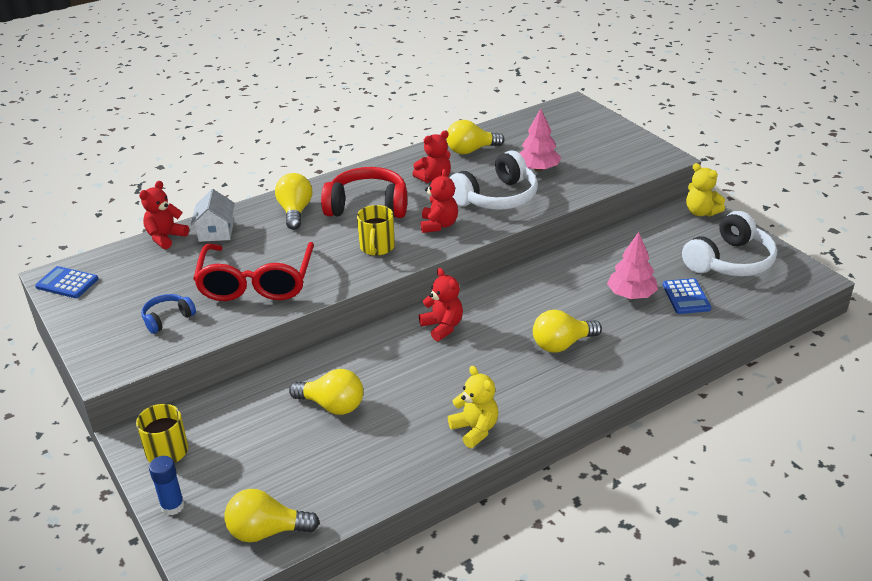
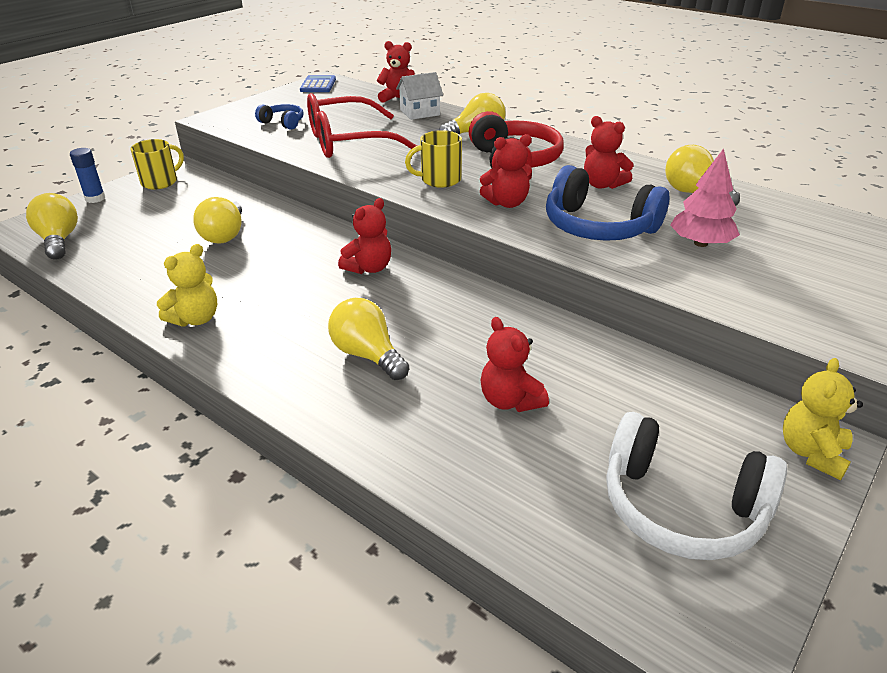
camera: 70 degrees right, 0 degrees up
(496, 198) = (598, 227): white headphones -> blue headphones
(631, 295) = (510, 400): pink tree -> red teddy bear
(686, 297) = (538, 461): blue calculator -> none

